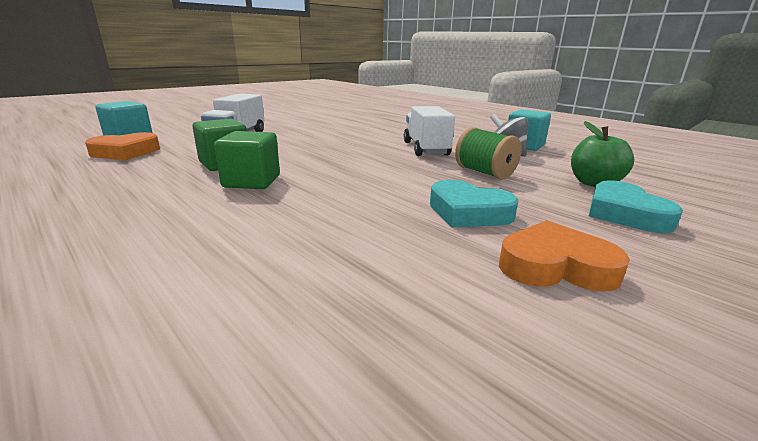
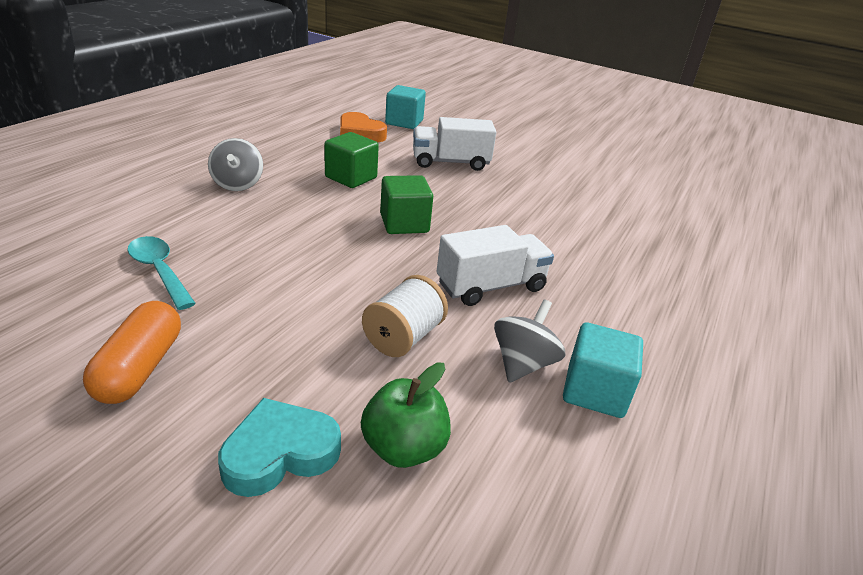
camera: 70 degrees right, 10 degrees up
(174, 209) = (238, 184): none -> grey spinning top
(252, 181) = (308, 199): green cube -> green cube (404, 223)
(367, 258) = (159, 271): none -> turquoise spoon
(468, 212) = (259, 321): turquoise heart -> none
(484, 173) = (403, 337): green spool -> white spool
(555, 266) = (140, 368): orange heart -> orange capsule

